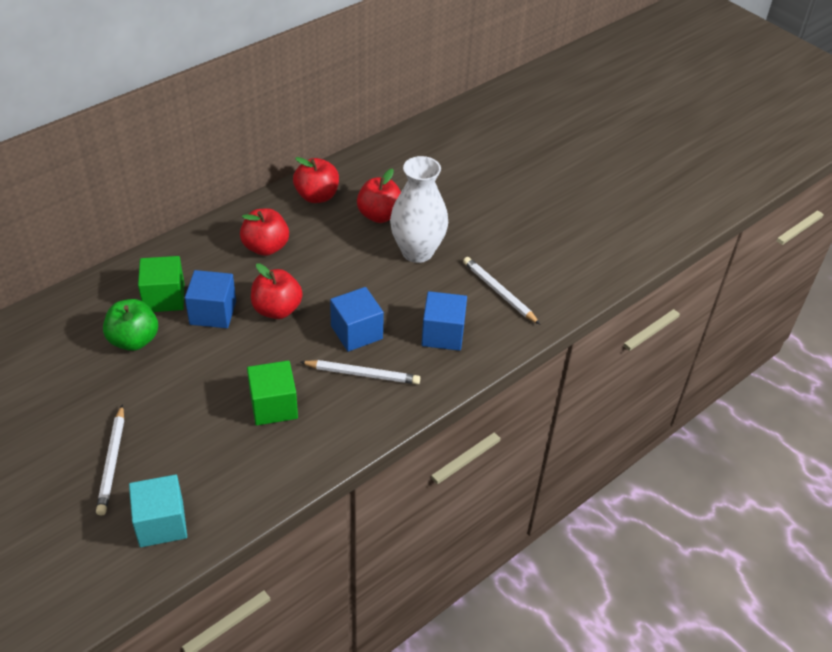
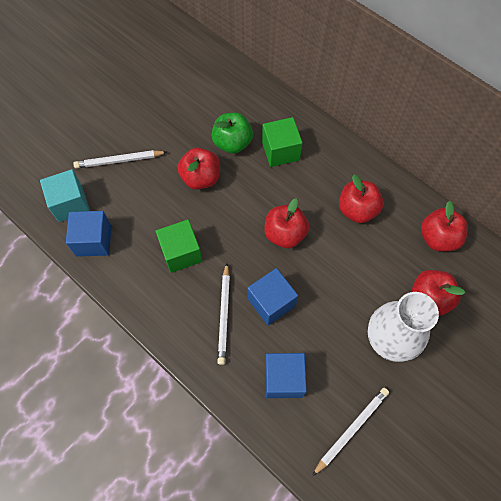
camera: 85 degrees right, 20 degrees up
(174, 377) = (201, 178): none -> red apple
(213, 312) = (271, 188): blue cube -> blue cube (94, 240)

